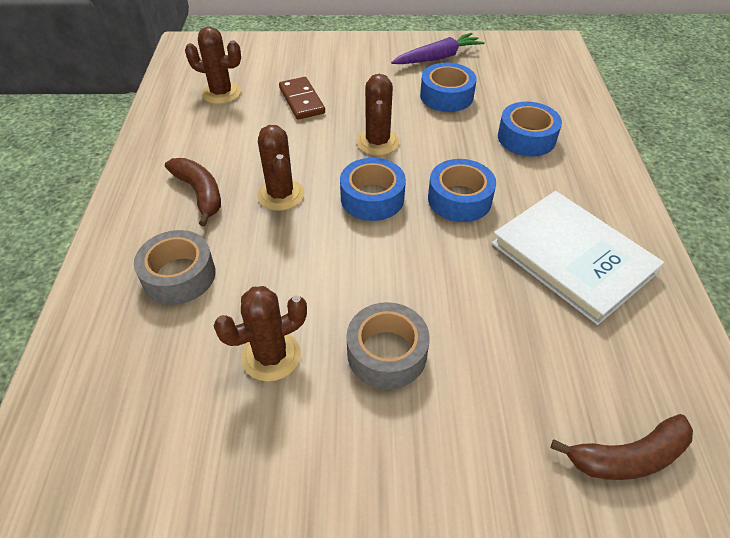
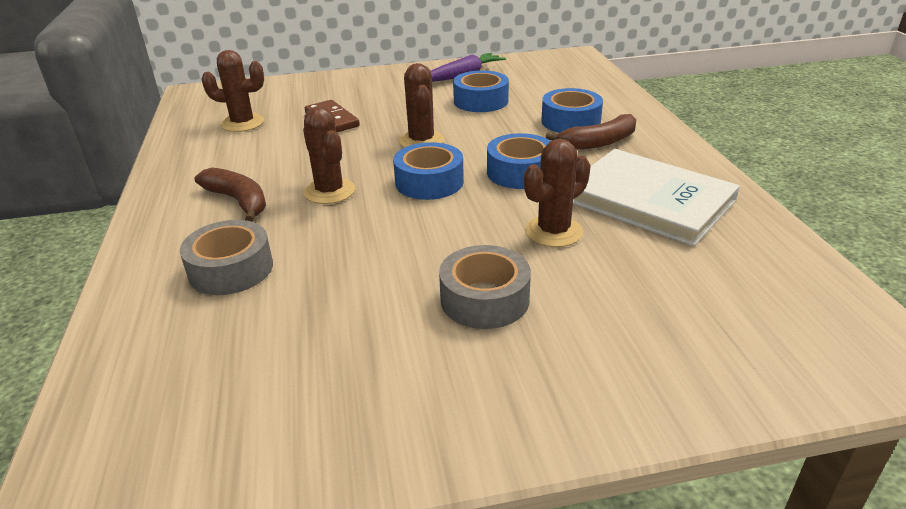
camera: 10 degrees left, 15 degrees down
(271, 356) = (356, 320): brown cactus -> brown cactus (553, 231)
(627, 457) = (766, 343): brown banana -> brown banana (599, 142)

